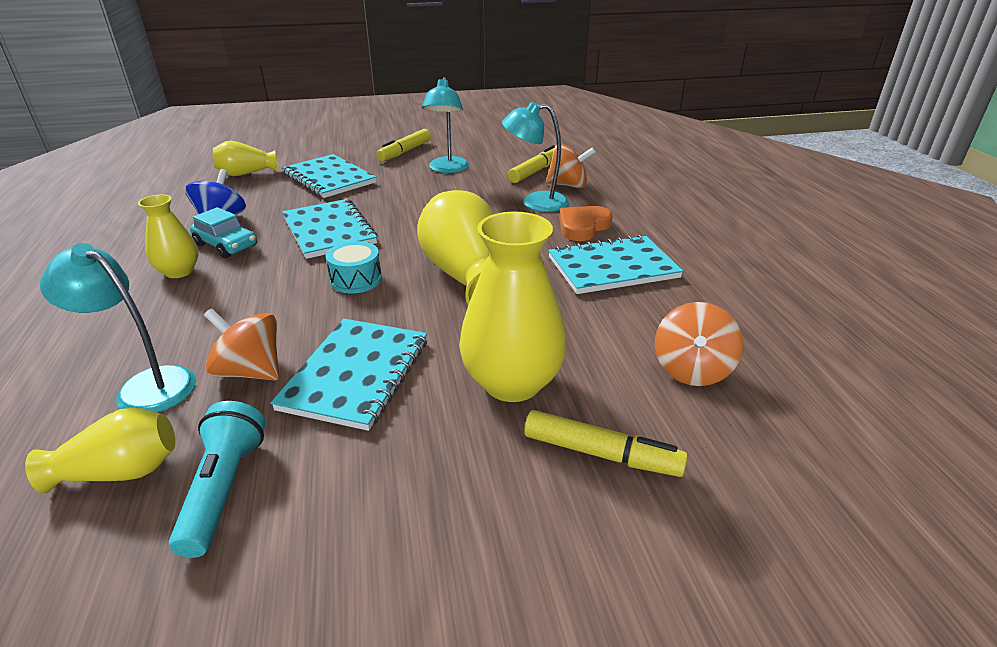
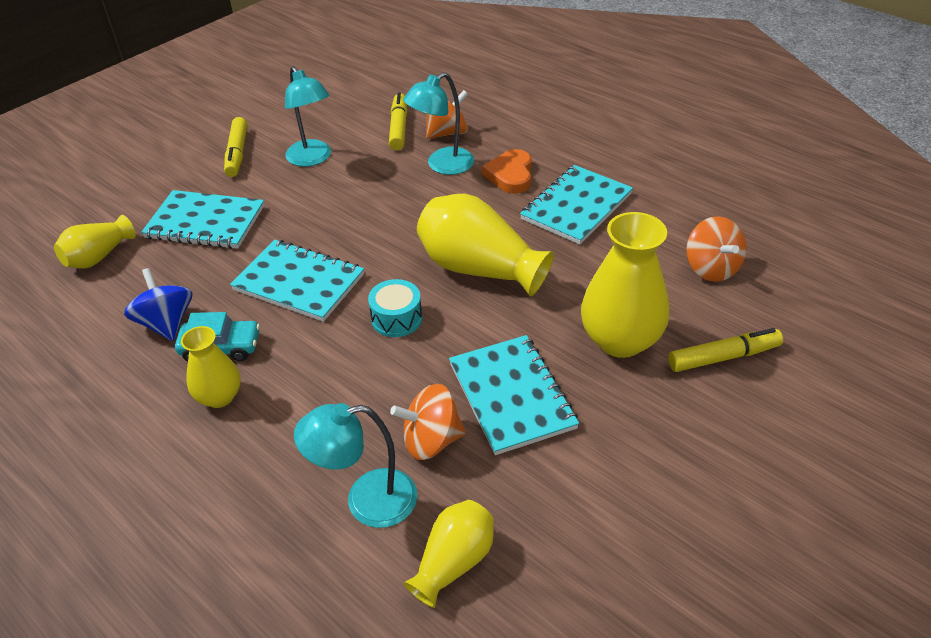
camera: 35 degrees left, 10 degrees up
(224, 488) = (540, 523): turquoise flashlight -> none

